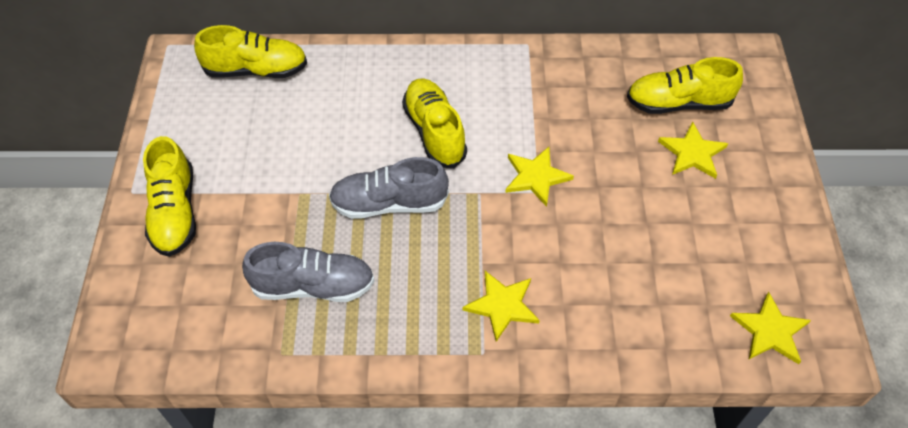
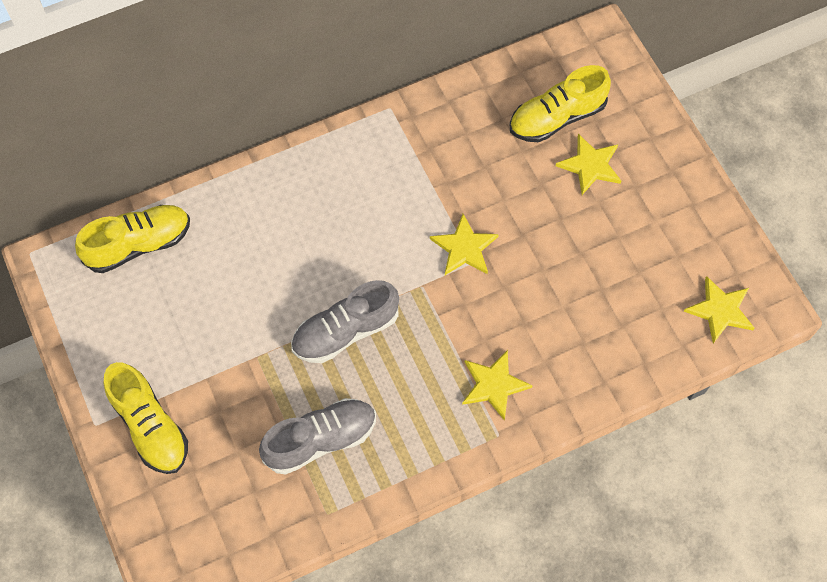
camera: 25 degrees left, 10 degrees up
(434, 132) = (349, 240): yellow shoe -> none

